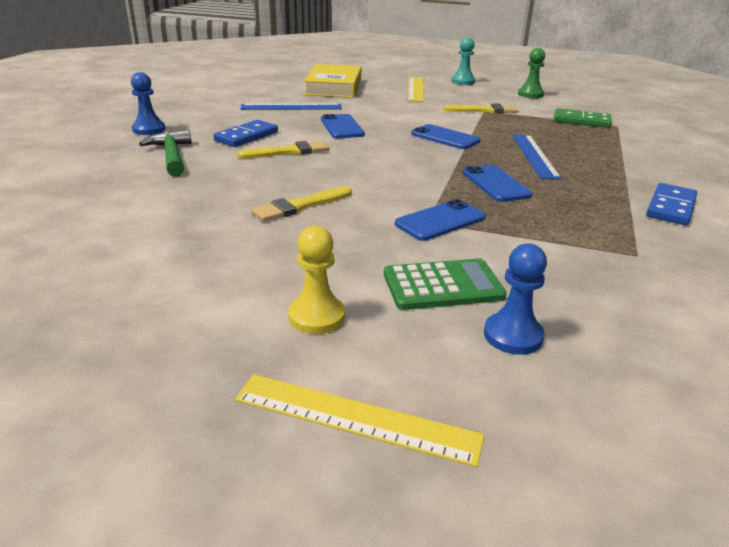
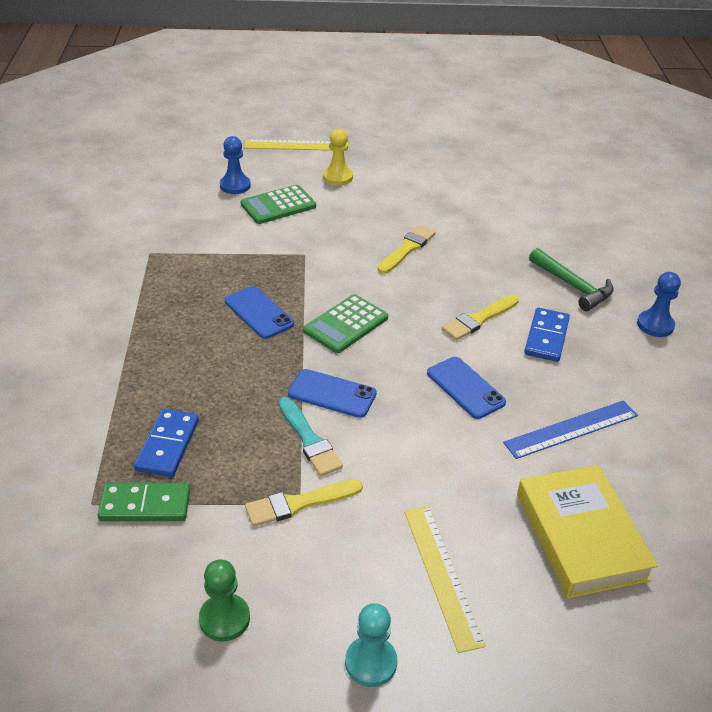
camera: 160 degrees right, 10 degrees up
(412, 165) = (346, 324): none -> green calculator
(440, 221) = (295, 256): blue phone -> none
(470, 125) = (309, 440): none -> turquoise brush
(534, 155) = (220, 377): blue ruler -> none
(670, 207) = (99, 314): blue domino -> blue domino (168, 445)

